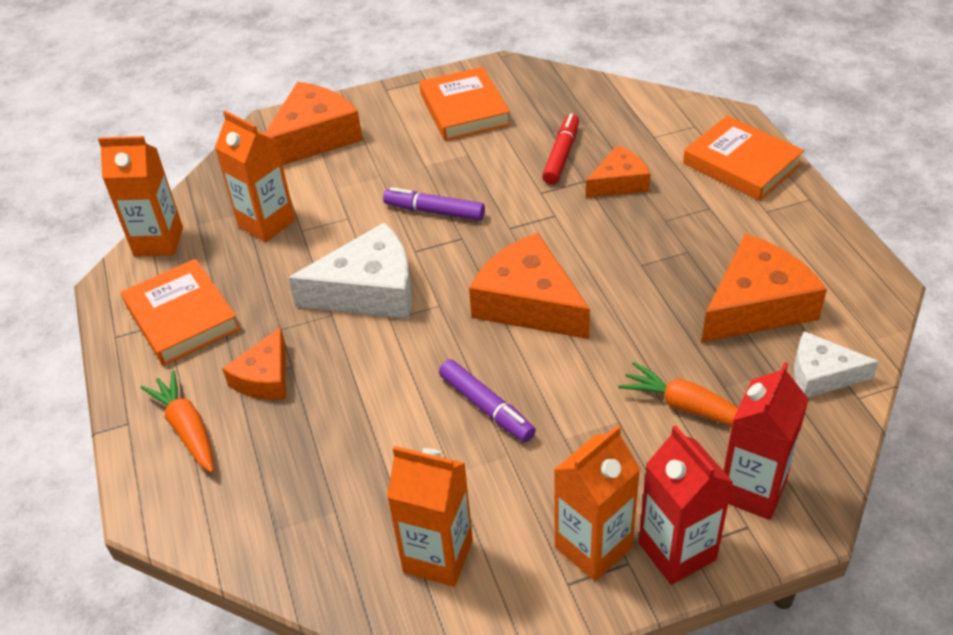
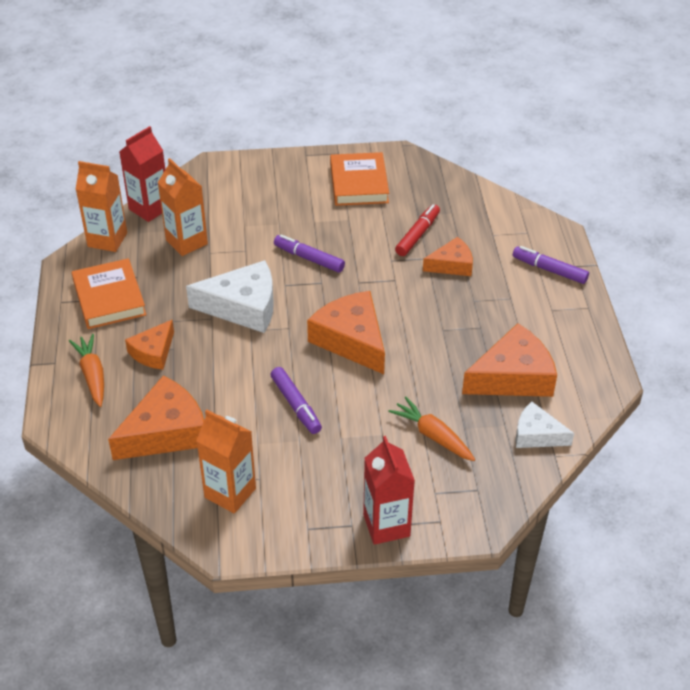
camera: 10 degrees right, 0 degrees up
(314, 137) = (240, 183): orange cheese -> orange cheese (166, 432)
(593, 547) = (332, 510): orange carton -> none
(741, 164) = (549, 270): orange book -> purple marker
(752, 490) = (453, 499): red carton -> red carton (149, 209)

